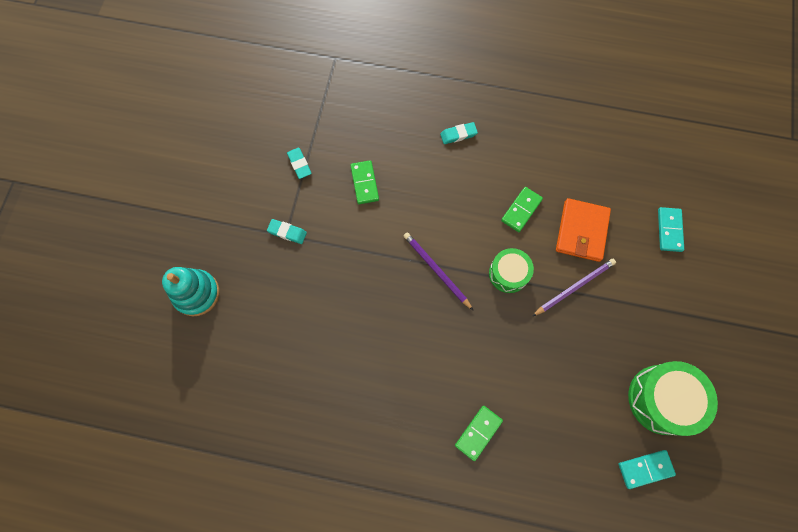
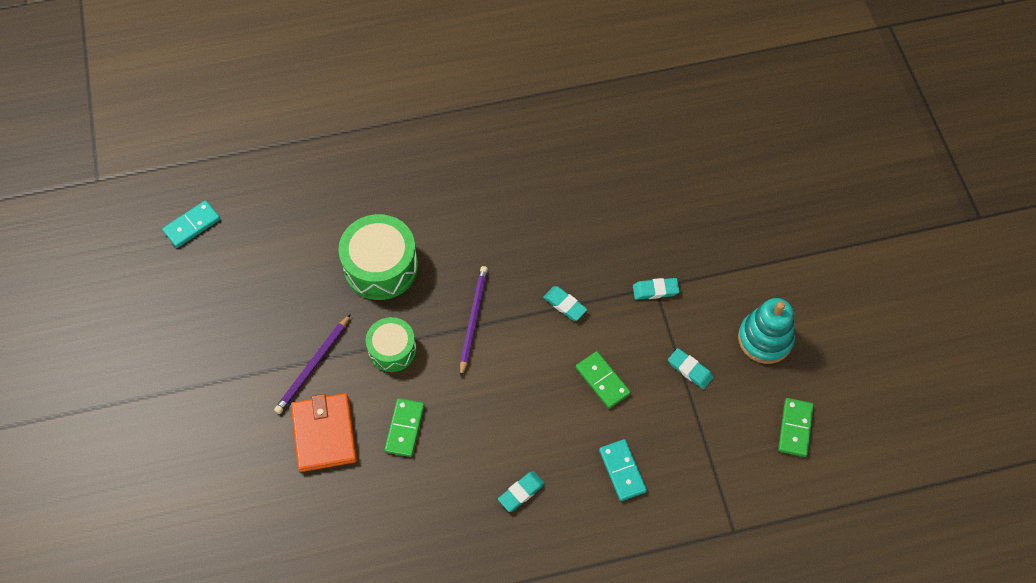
camera: 155 degrees right, 10 degrees down
(196, 293) = (707, 194): turquoise stacking toy -> turquoise stacking toy (765, 339)
(361, 251) = (565, 305): none -> turquoise eraser
(436, 270) = (473, 320): purple pencil -> purple pencil turned 105 degrees counterclockwise
(478, 432) = (365, 191): green domino -> green domino (795, 428)
(662, 399) = (188, 292): green drum -> green drum (381, 266)
(669, 230) = (218, 481): turquoise domino -> turquoise domino (622, 470)

